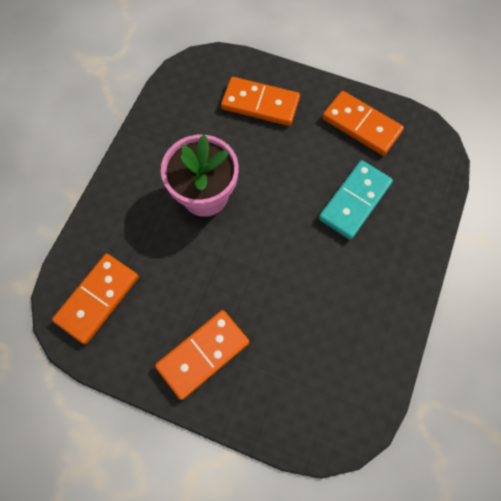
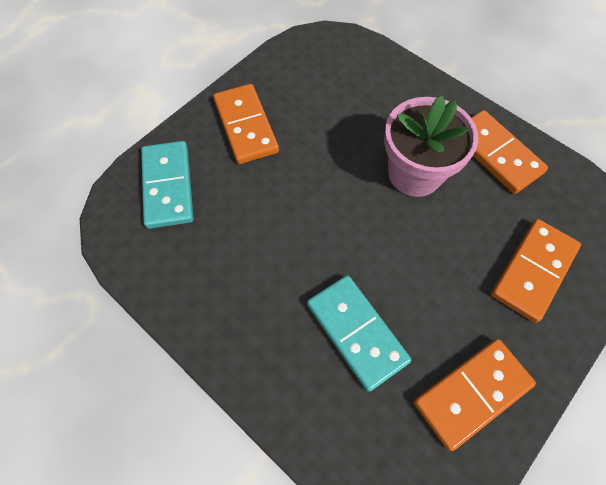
camera: 110 degrees right, 5 degrees down
(97, 299) = (333, 63): orange domino -> orange domino (496, 154)
(295, 398) = (168, 186): none -> turquoise domino

